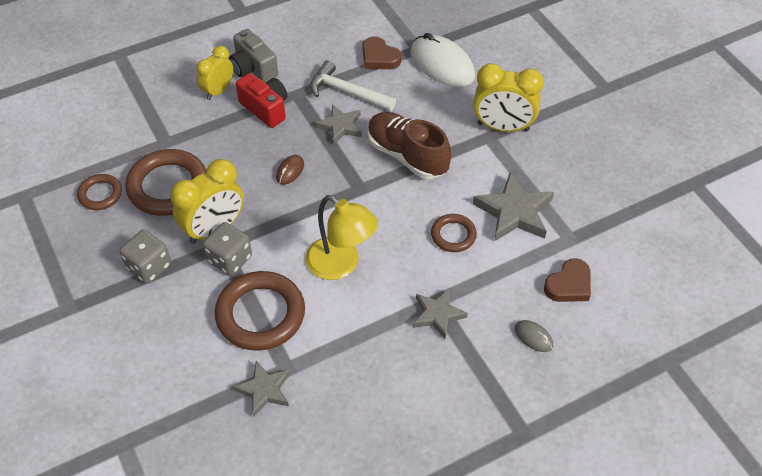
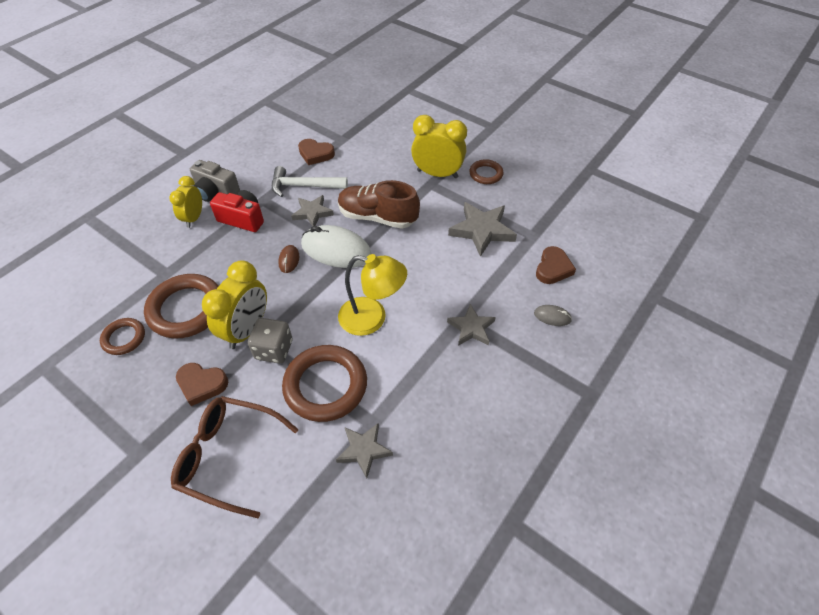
camera: 25 degrees left, 0 degrees up
(142, 344) = (229, 456): none -> brown glasses
(149, 267) = (202, 384): grey dice -> brown heart
(442, 64) = (367, 145): white mouse -> white mouse (336, 250)
(453, 235) = (447, 263): brown ring -> brown ring (486, 174)
(503, 127) = (437, 174): yellow clock -> yellow clock turned 150 degrees counterclockwise

